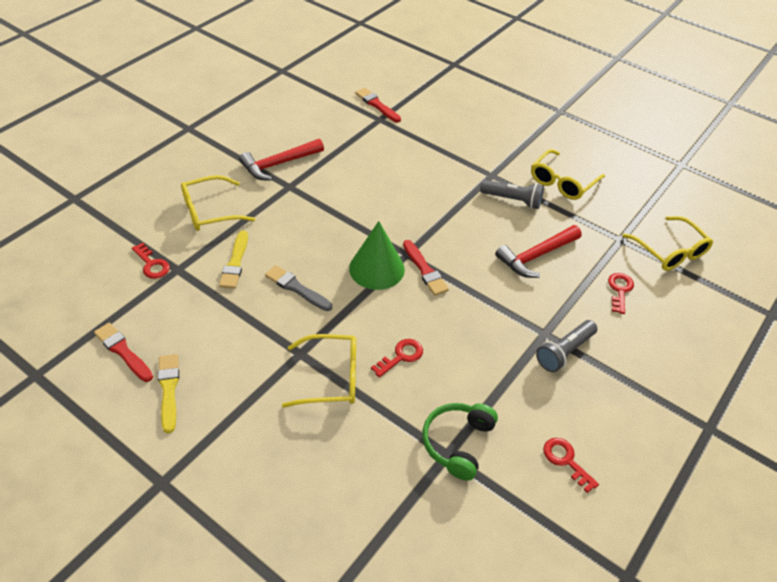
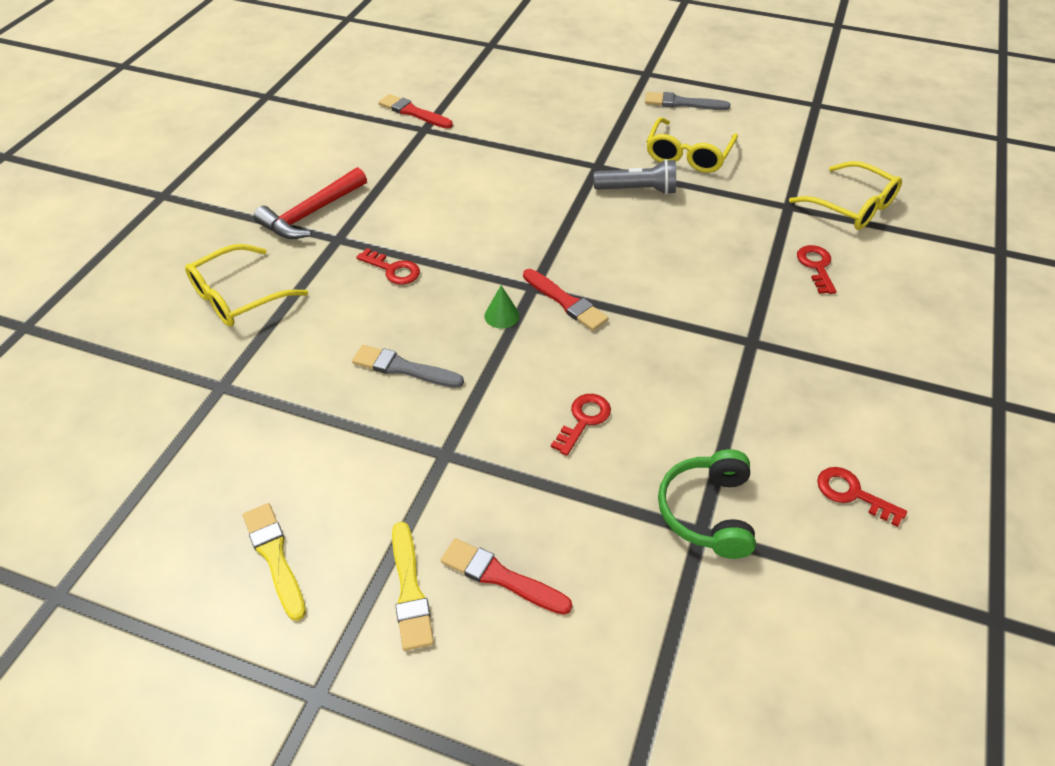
camera: 15 degrees left, 0 degrees up
(123, 351) = (183, 522): red brush -> red brush (501, 577)
(152, 264) = (180, 389): red key -> red key (393, 270)
(235, 263) = (302, 356): yellow brush -> yellow brush (410, 590)
(331, 377) = (501, 474): yellow glasses -> none
(376, 268) = (502, 315): green cone -> green cone, size x0.45
(536, 256) = (698, 250): red hammer -> none
(564, 352) = (786, 358): grey flashlight -> none
(576, 140) = (682, 103): none -> grey brush

